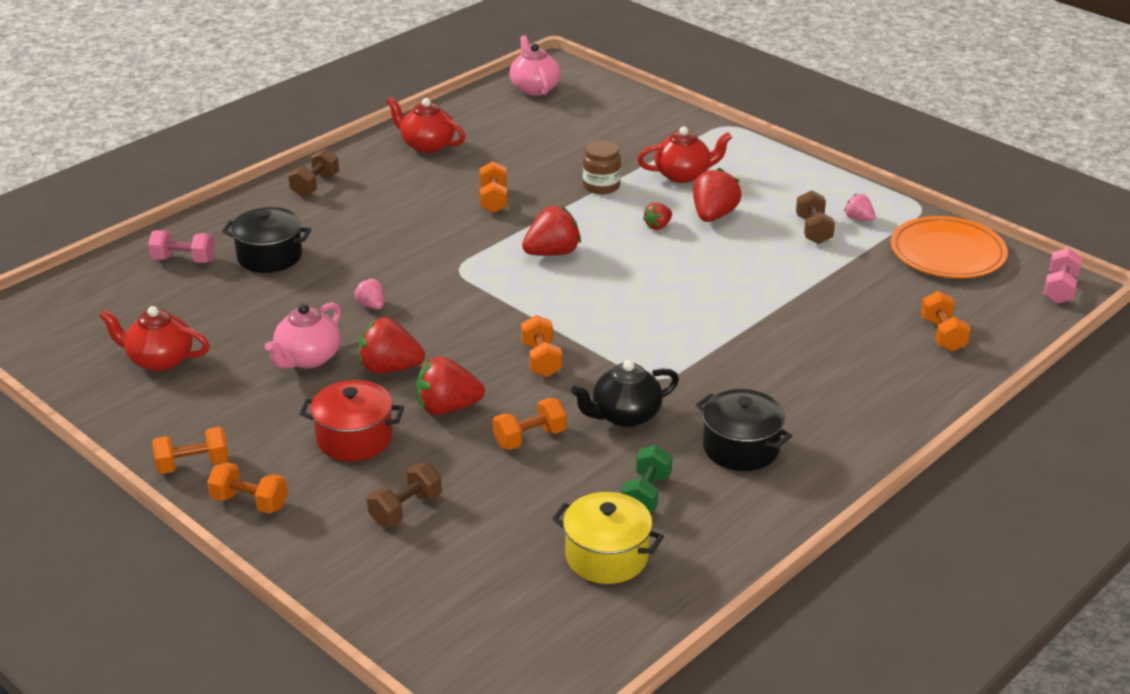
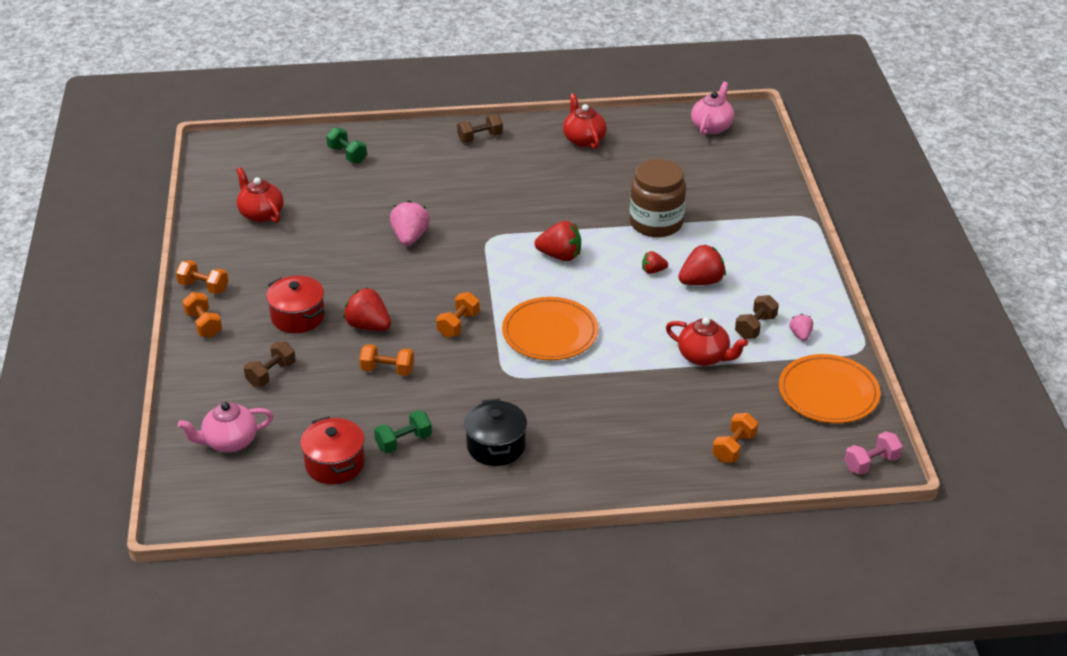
camera: 40 degrees right, 5 degrees up
(184, 260) = (347, 155): pink dumbbell -> green dumbbell
(269, 256) = (395, 175): black pot -> none
(307, 358) = (334, 254): pink teapot -> pink teapot (229, 442)
(371, 305) = (410, 237): pink strawberry -> pink strawberry, size x1.80
(390, 368) = (369, 283): red strawberry -> none
(405, 509) = (271, 374): brown dumbbell -> brown dumbbell turned 45 degrees counterclockwise
(493, 200) = (573, 200): orange dumbbell -> none
(601, 186) = (656, 223): brown jar -> brown jar, size x1.74
(607, 556) = (335, 464): yellow pot -> red pot
(625, 416) = (457, 387): black teapot -> none
(642, 323) = (550, 333): none -> orange plate
(683, 175) = (723, 241): red teapot -> red teapot (704, 357)

